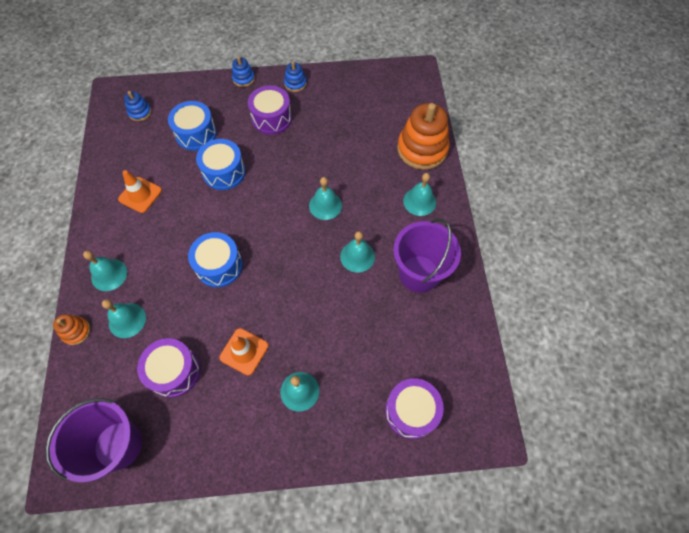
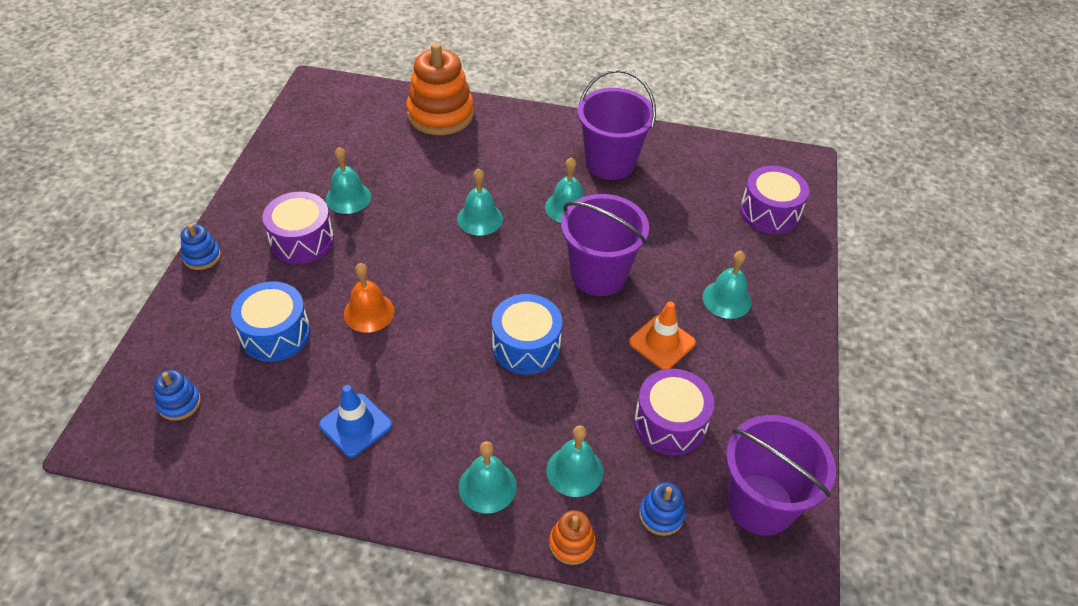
camera: 75 degrees left, 15 degrees down
(140, 195) = (355, 425): orange traffic cone -> blue traffic cone
(224, 172) = (369, 312): blue drum -> orange bell
(295, 83) = (254, 202): blue stacking toy -> blue stacking toy (661, 515)
(296, 294) = (598, 275): none -> purple bucket
(419, 201) = (514, 137): turquoise bell -> turquoise bell (348, 197)

